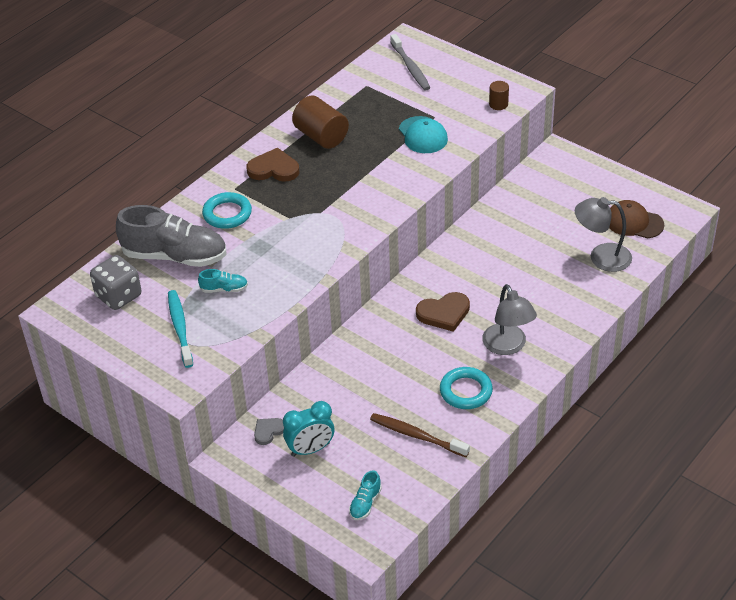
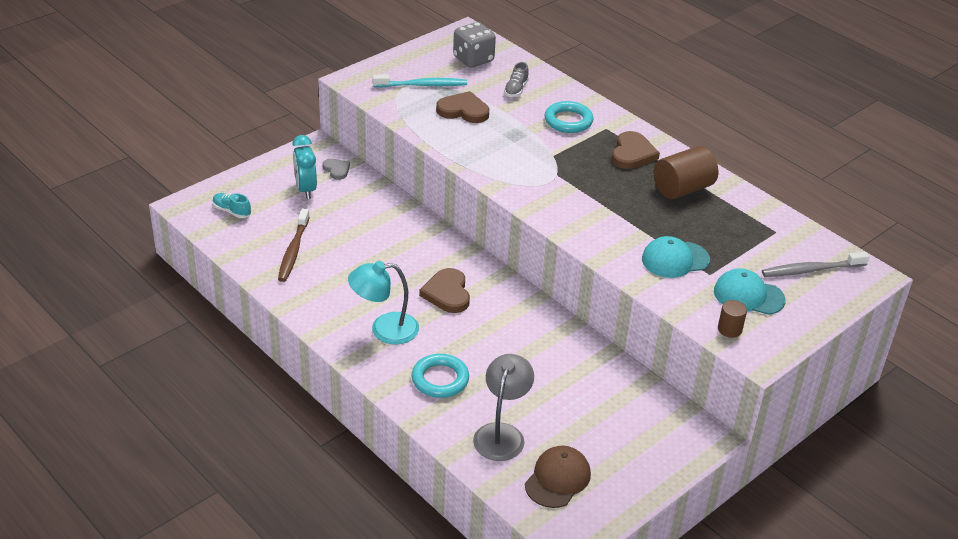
camera: 95 degrees right, 5 degrees down
(175, 256) = (516, 89): grey shoe -> grey shoe, size x0.43
(224, 289) = (463, 110): turquoise shoe -> brown heart
(416, 435) = (293, 251): brown toothbrush -> brown toothbrush turned 150 degrees clockwise
(454, 97) = (748, 295): none -> turquoise cap
(466, 391) = (335, 290): turquoise ring -> turquoise ring (440, 379)
(507, 346) = (384, 329): grey lamp -> turquoise lamp

